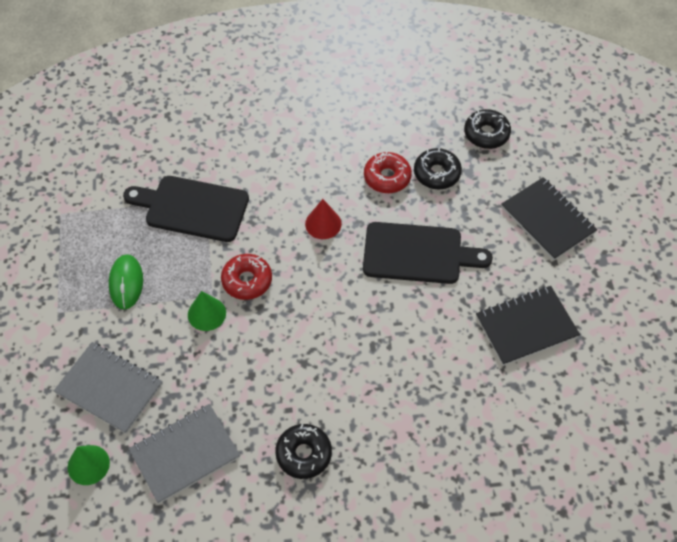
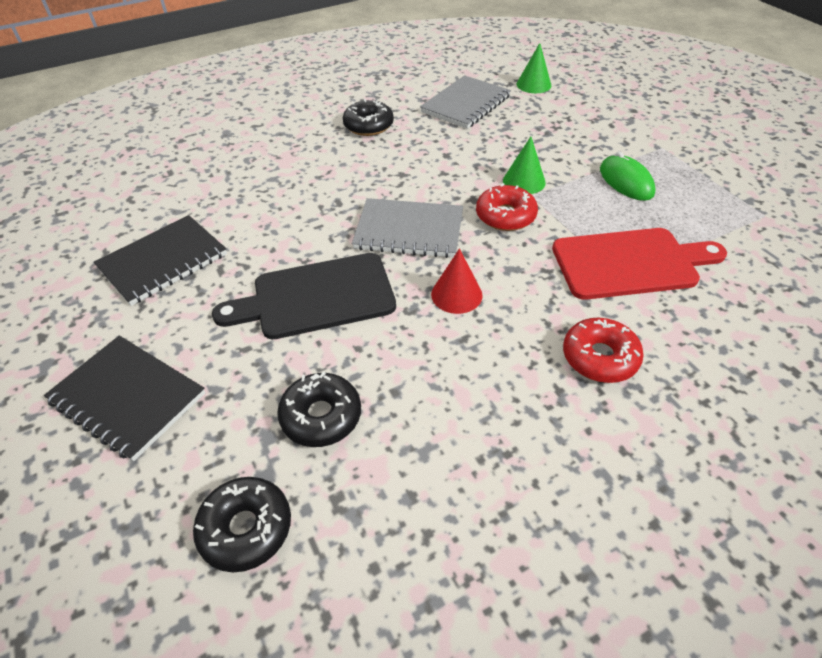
camera: 160 degrees right, 10 degrees down
(109, 389) = (561, 119): grey notebook -> grey notebook (409, 230)
(192, 208) = (630, 263): black cutting board -> red cutting board
(387, 177) = (398, 384): red donut -> red donut (599, 357)

